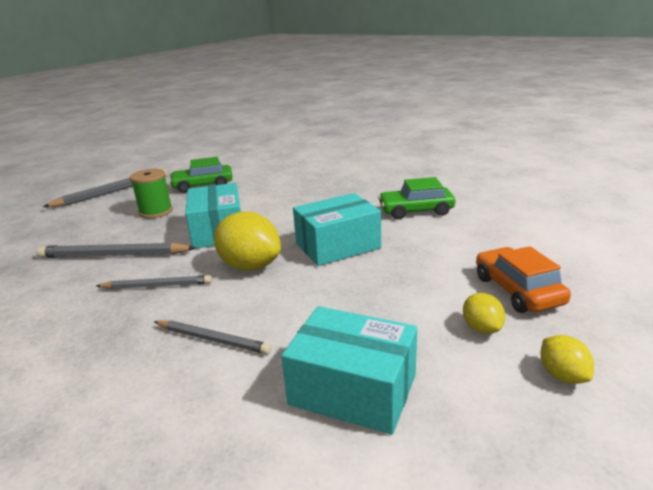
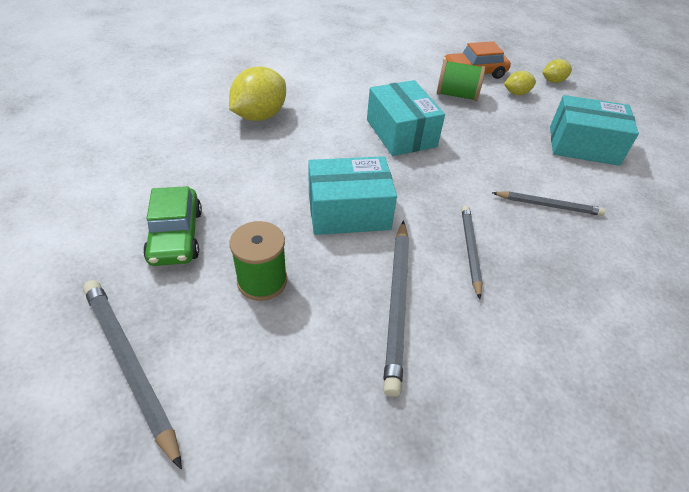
camera: 90 degrees left, 20 degrees up
(213, 339) = (548, 205): grey pencil -> grey pencil turned 75 degrees clockwise
(250, 266) = (434, 186): yellow lemon -> yellow lemon (260, 116)
(353, 389) = (583, 145): turquoise box -> turquoise box turned 75 degrees clockwise
(416, 211) = (340, 85): green car -> none
(440, 277) = (457, 95): none -> green spool

